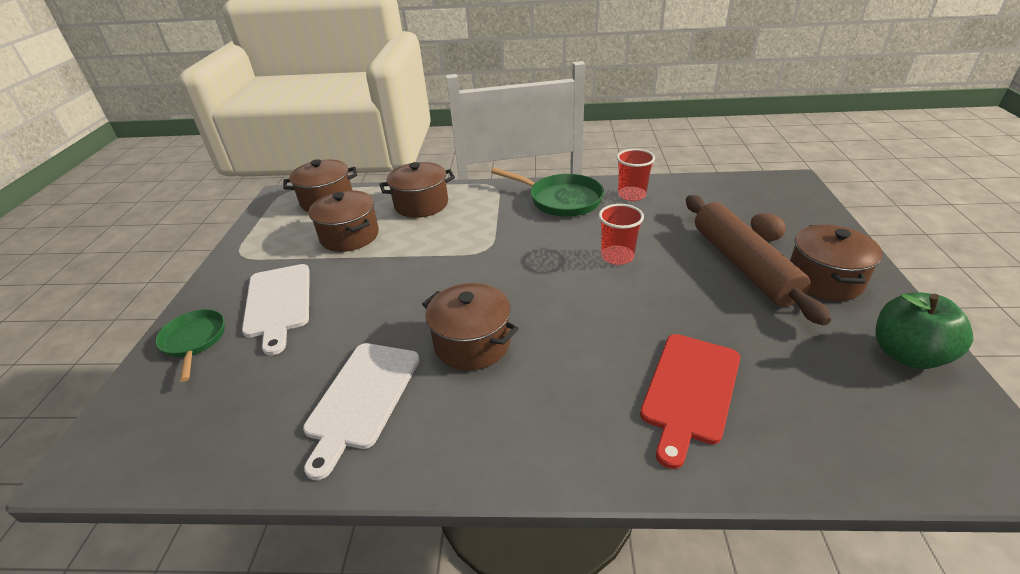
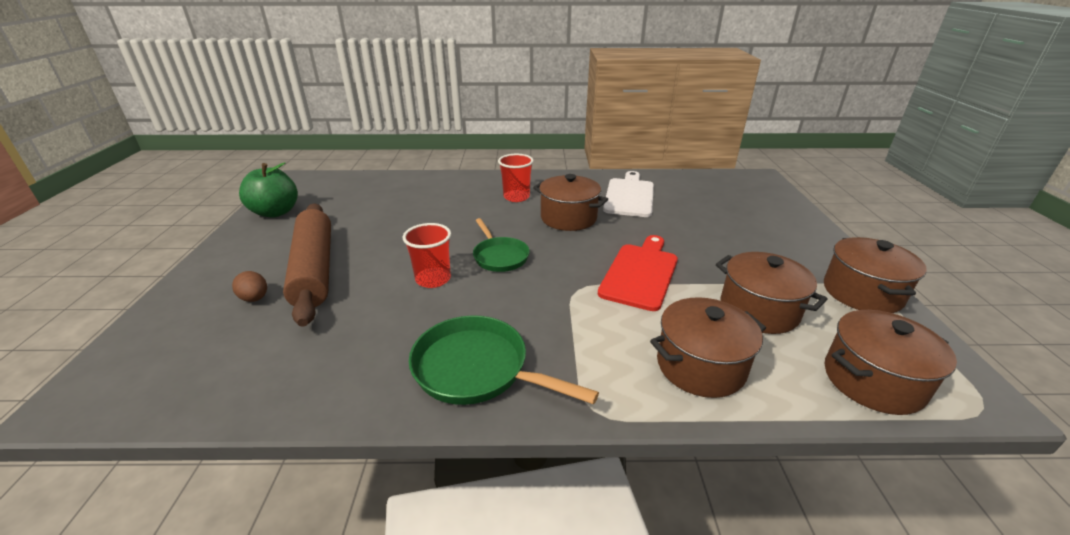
camera: 175 degrees right, 5 degrees down
(194, 341) = (785, 220): green pan -> green pan (499, 256)
(278, 303) = (752, 243): white cutting board -> none
(631, 195) = (362, 377): red cup -> red cup (516, 197)
(690, 391) = (429, 198): red cutting board -> red cutting board (640, 273)
(824, 280) = (258, 255): brown pot -> brown pot (862, 293)

